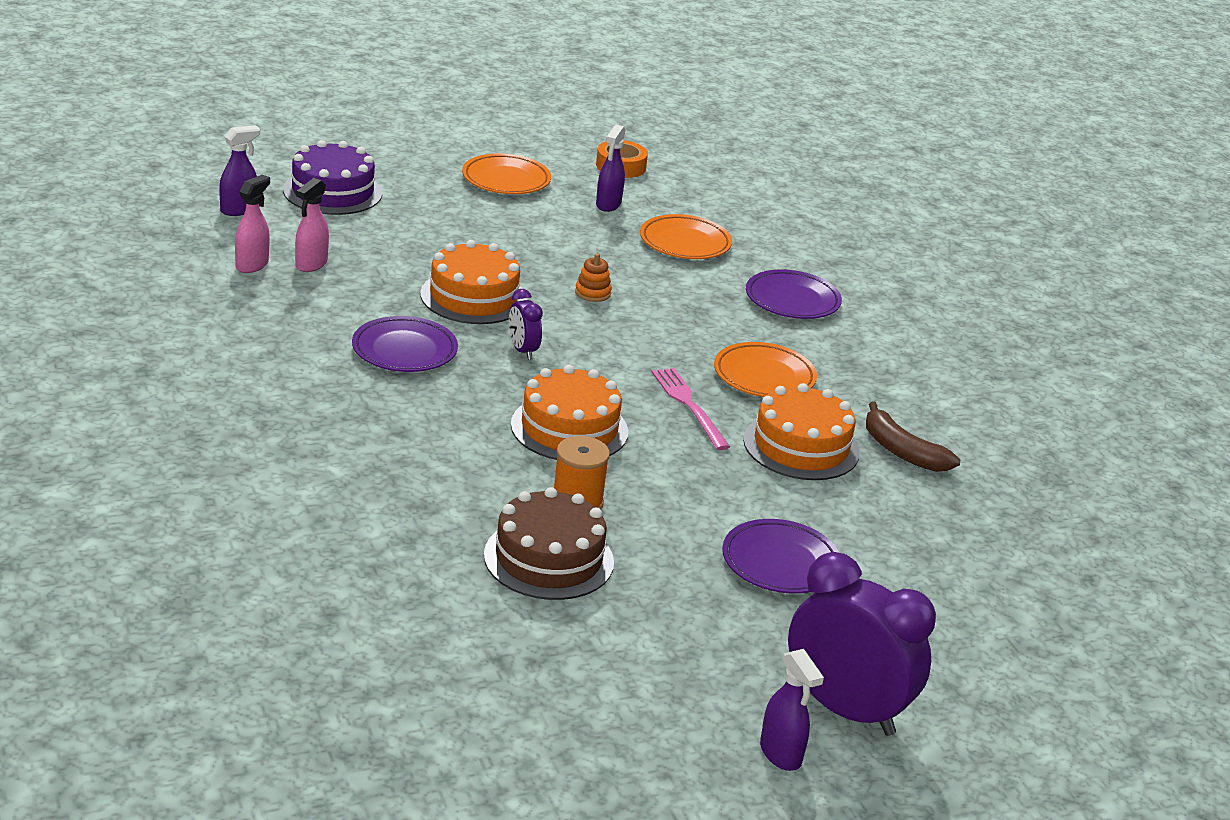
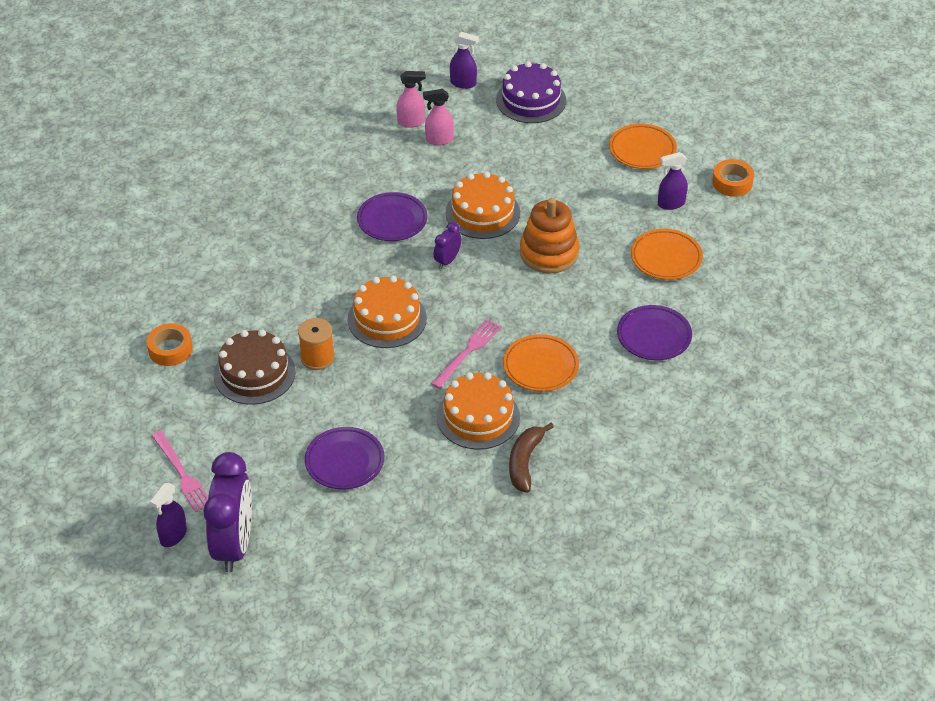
camera: 60 degrees right, 15 degrees up
(419, 603) = (170, 349): none -> orange tape
(592, 293) = (549, 253): orange stacking toy -> orange stacking toy, size x2.23
(670, 696) = (182, 474): none -> pink fork

